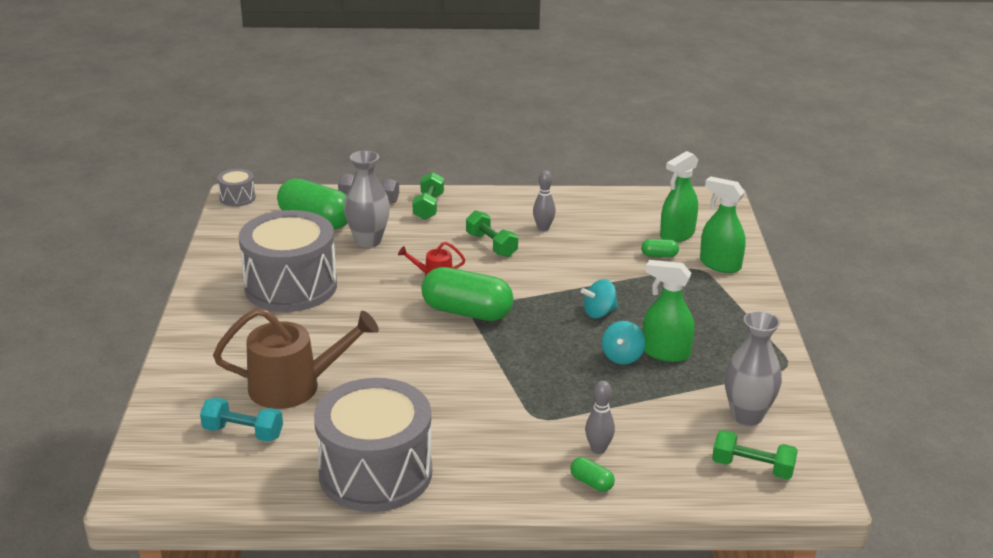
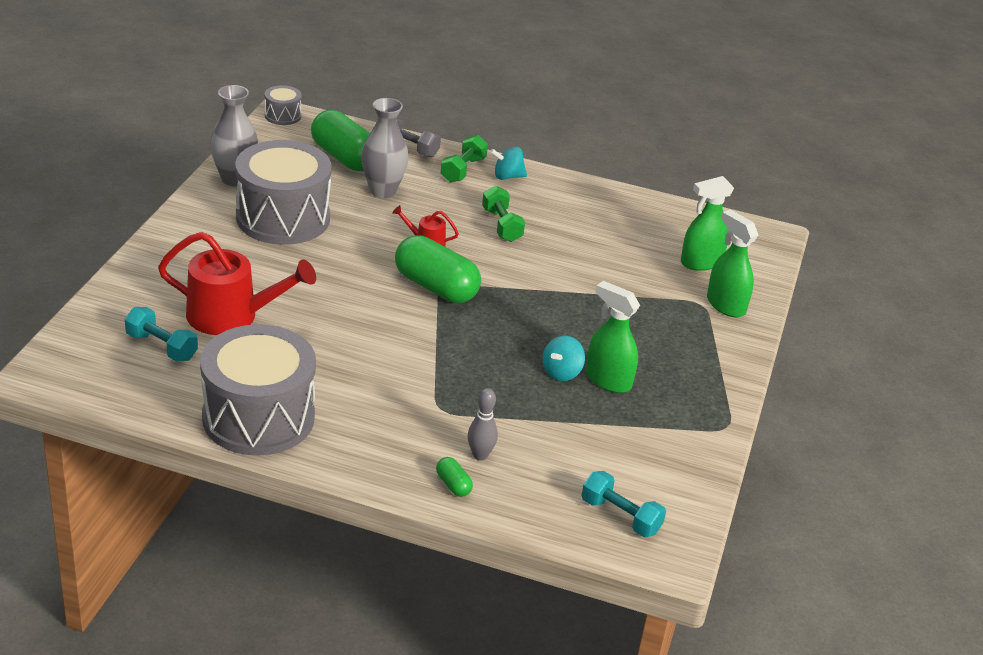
camera: 15 degrees right, 5 degrees up
(294, 386) = (231, 316): brown watering can -> red watering can
(543, 228) = (565, 221): grey bowling pin -> none
(599, 313) = (567, 322): turquoise spinning top -> turquoise spinning top (507, 176)
(659, 255) = (667, 279): green capsule -> none
(747, 416) = (649, 465): grey vase -> grey vase (234, 179)
(752, 468) = (620, 516): green dumbbell -> turquoise dumbbell

